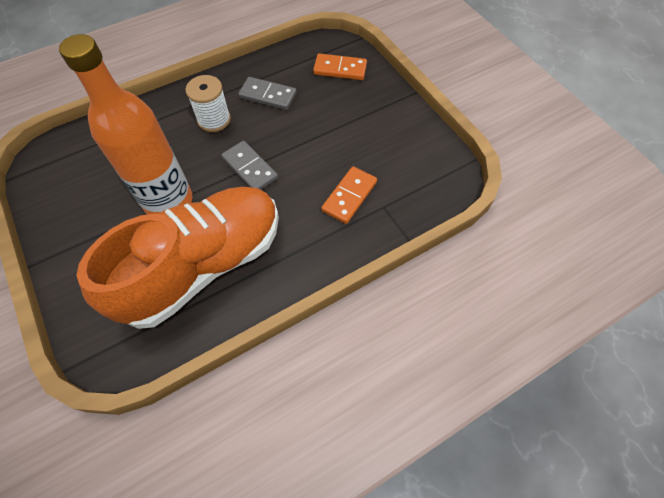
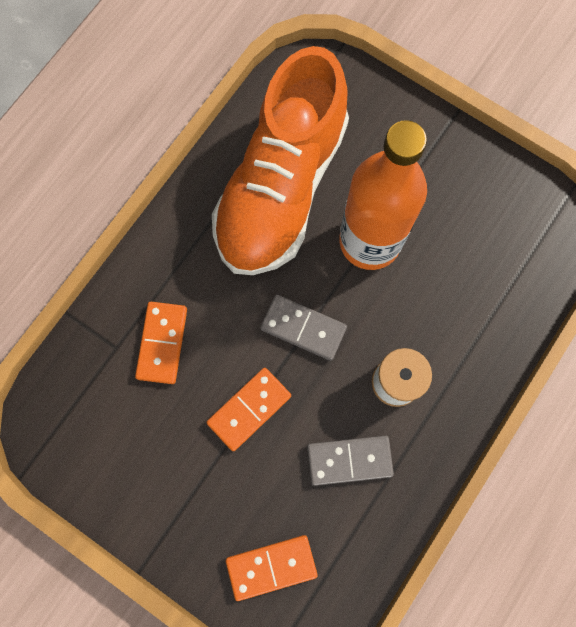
camera: 155 degrees right, 15 degrees up
(311, 139) = (249, 409): none -> orange domino

